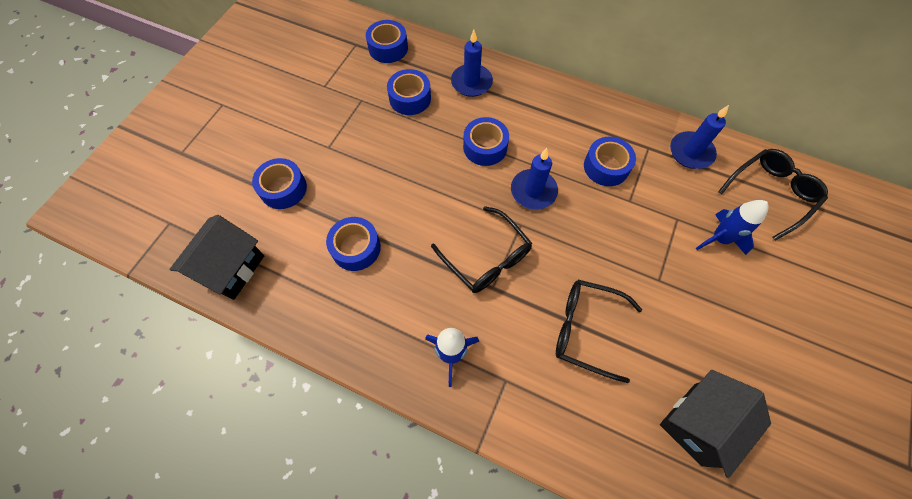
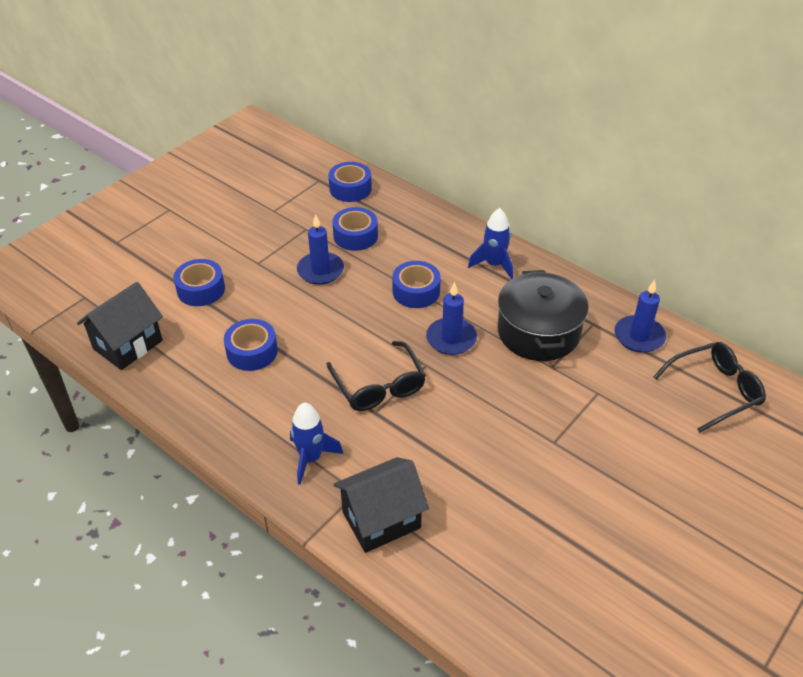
camera: 15 degrees right, 20 degrees down
(471, 82) = (425, 233): blue candle -> blue candle (320, 270)
(585, 329) = (456, 467): black glasses -> none
(606, 167) = (538, 332): blue tape -> black pot
(697, 423) = (542, 573): black house -> black house (381, 520)
(719, 239) = (637, 419): blue rocket -> blue rocket (494, 265)

